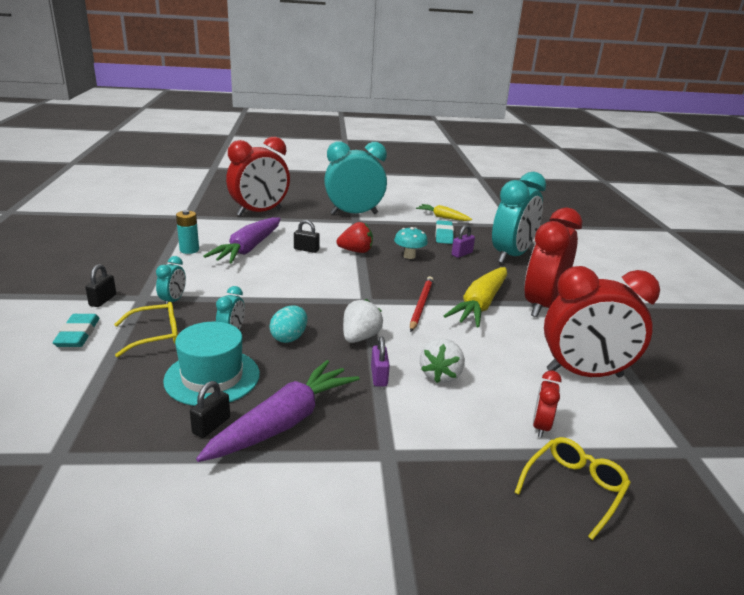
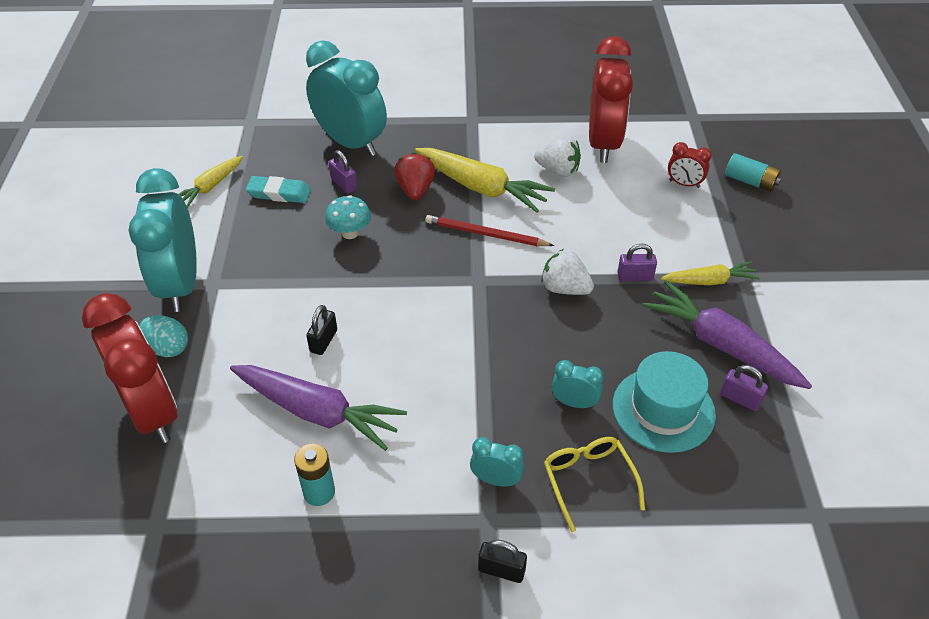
camera: 85 degrees left, 20 degrees up
(78, 334) = (598, 571): turquoise eraser -> none
(211, 425) = (740, 399): black padlock -> purple padlock
(289, 338) = (574, 348): turquoise egg -> turquoise egg (168, 348)
(356, 251) = (332, 286): red strawberry -> red strawberry (415, 190)
(377, 426) = (709, 281): none -> yellow carrot
(440, 375) = (624, 233): white strawberry -> white strawberry (558, 170)
(542, 305) = (478, 143): red clock -> none
(574, 488) = (750, 181): yellow glasses -> turquoise battery

